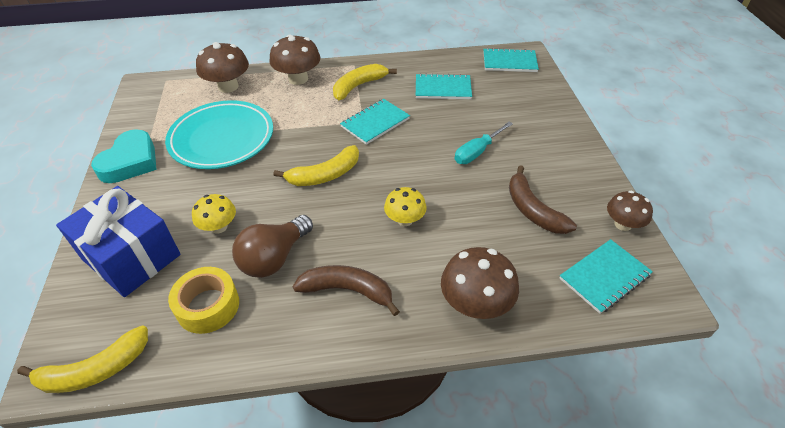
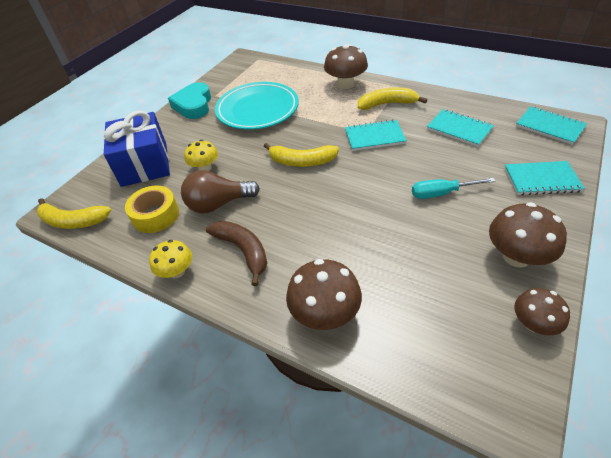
camera: 40 degrees right, 0 degrees up
(130, 162) = (194, 105): turquoise heart -> turquoise heart turned 120 degrees clockwise
(228, 86) = (292, 75): brown mushroom -> brown mushroom (516, 256)
(405, 220) = (329, 220): yellow mushroom -> yellow mushroom (176, 271)
(532, 210) = (448, 265): brown banana -> none
(604, 277) = (465, 359): turquoise notebook -> turquoise notebook (541, 180)

